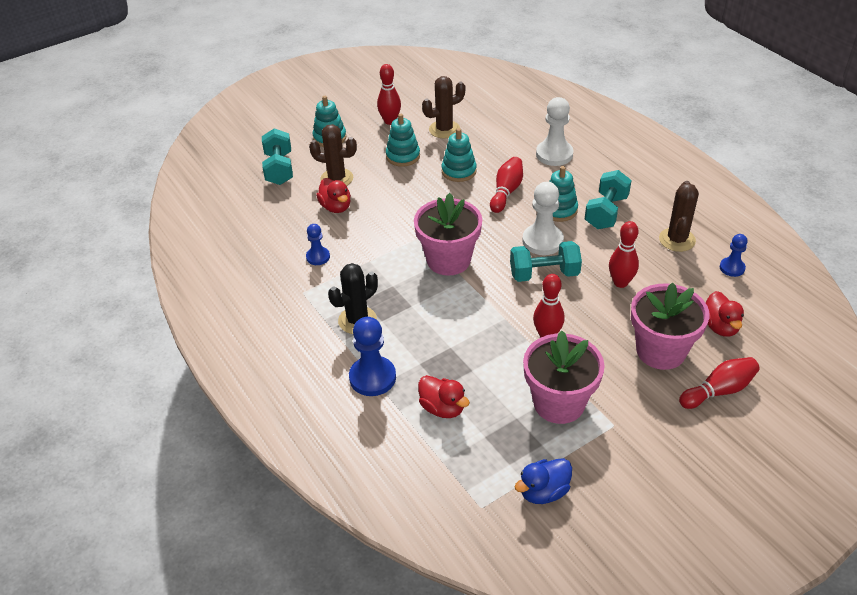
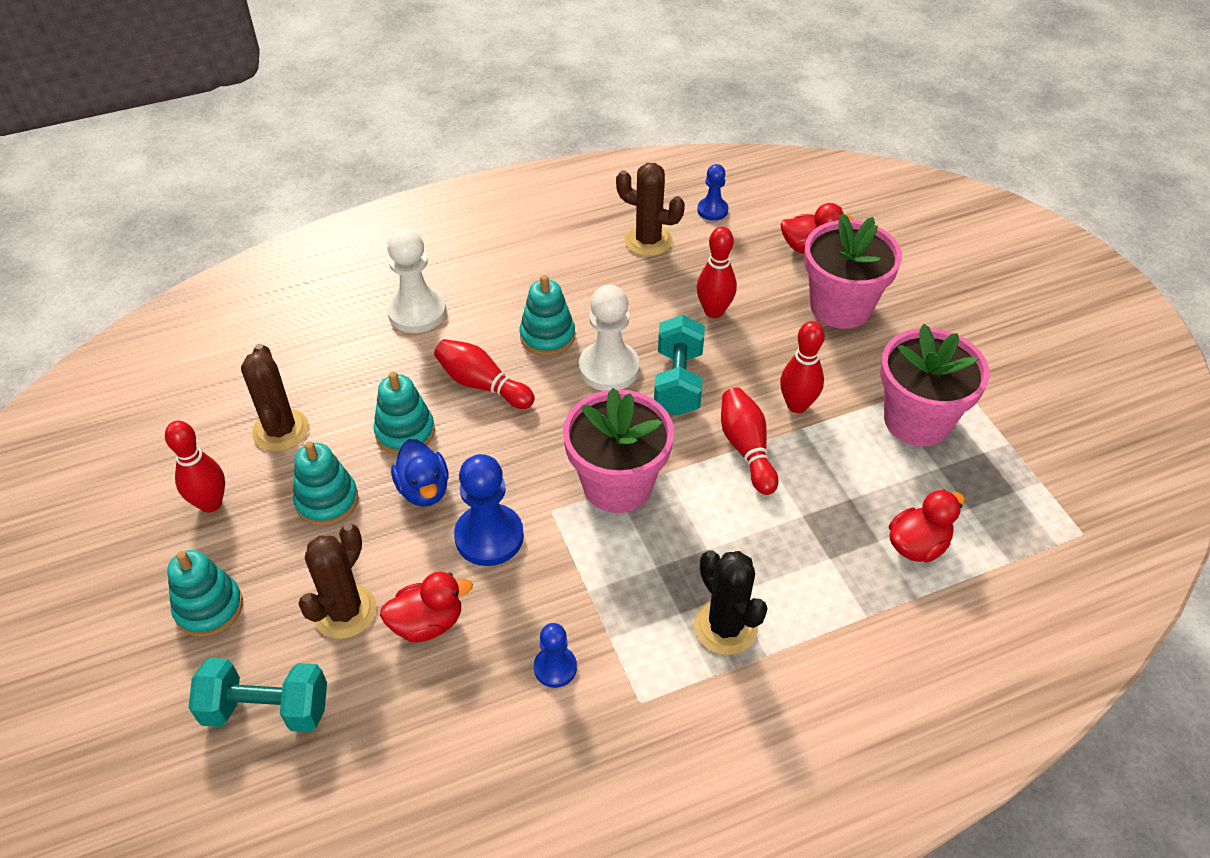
camera: 80 degrees left, 5 degrees up
(372, 377) = (851, 623): blue pawn -> blue pawn (489, 537)
(543, 492) = (1057, 466): blue duck -> blue duck (424, 489)
(606, 212) = (570, 290): turquoise dumbbell -> none
(718, 391) = (909, 277): red bowling pin -> red bowling pin (746, 449)

